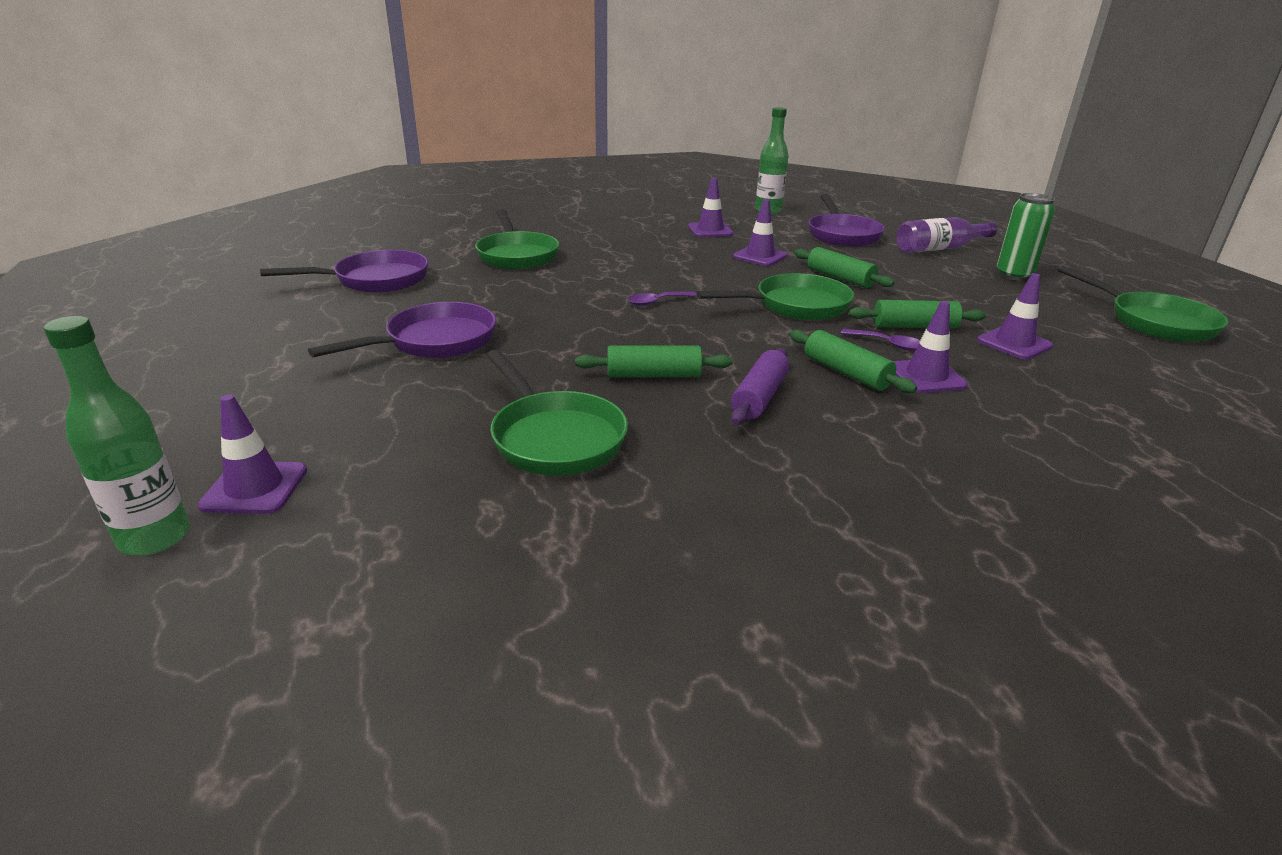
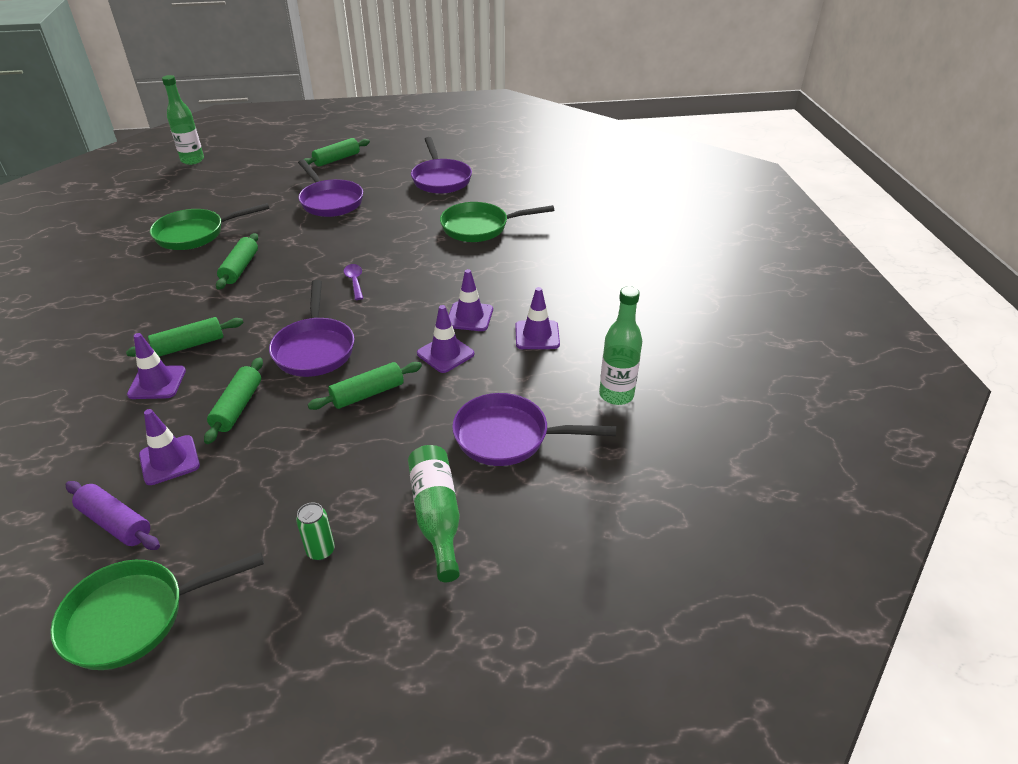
camera: 100 degrees right, 10 degrees up
(255, 488) = (211, 172): purple traffic cone -> purple traffic cone (469, 317)
(258, 357) = (337, 159): none -> green rolling pin
(759, 397) = (186, 302): purple rolling pin -> purple rolling pin (116, 523)
(795, 306) = (314, 349): green pan -> purple pan
(888, 344) = (216, 380): purple spoon -> none
(939, 248) = (436, 516): purple bottle -> green bottle
(1013, 275) = (320, 551): green can -> green can, size x0.61

